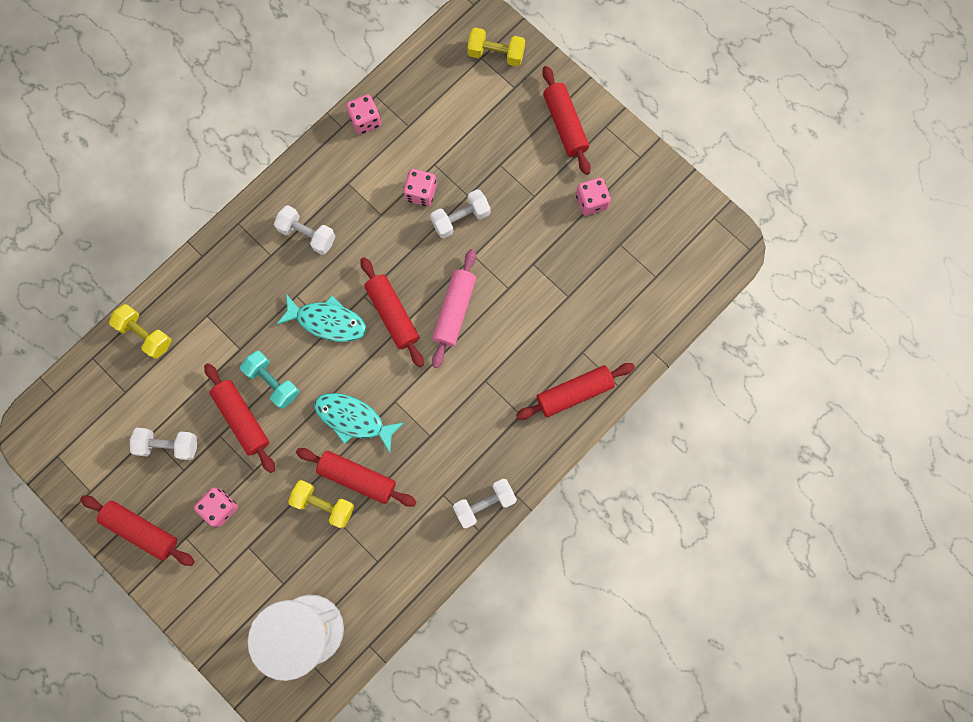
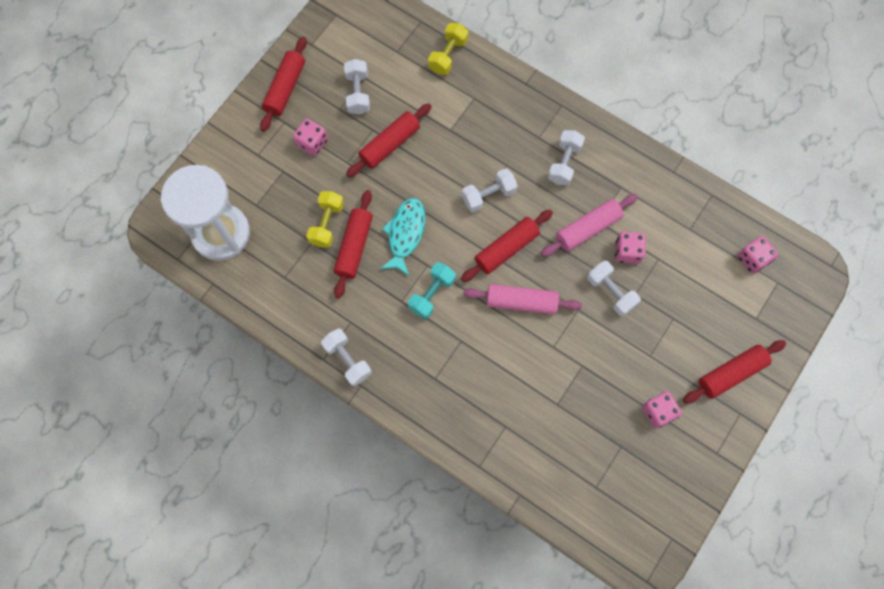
camera: 80 degrees right, 5 degrees down
(273, 382) = (426, 162): turquoise dumbbell -> turquoise dumbbell (432, 294)
(327, 321) = (488, 195): turquoise fish -> white dumbbell
(365, 120) = (684, 191): pink dice -> pink dice (752, 259)
(387, 226) = (587, 228): none -> pink rolling pin
(496, 54) = (785, 295): yellow dumbbell -> none
(574, 393) = (464, 425): red rolling pin -> none

